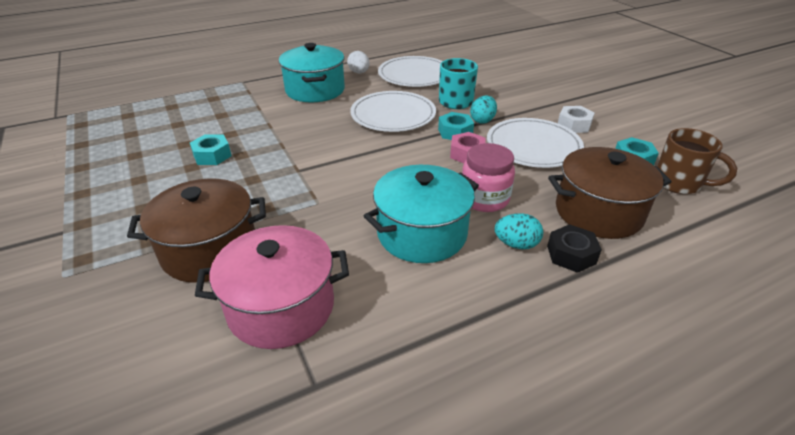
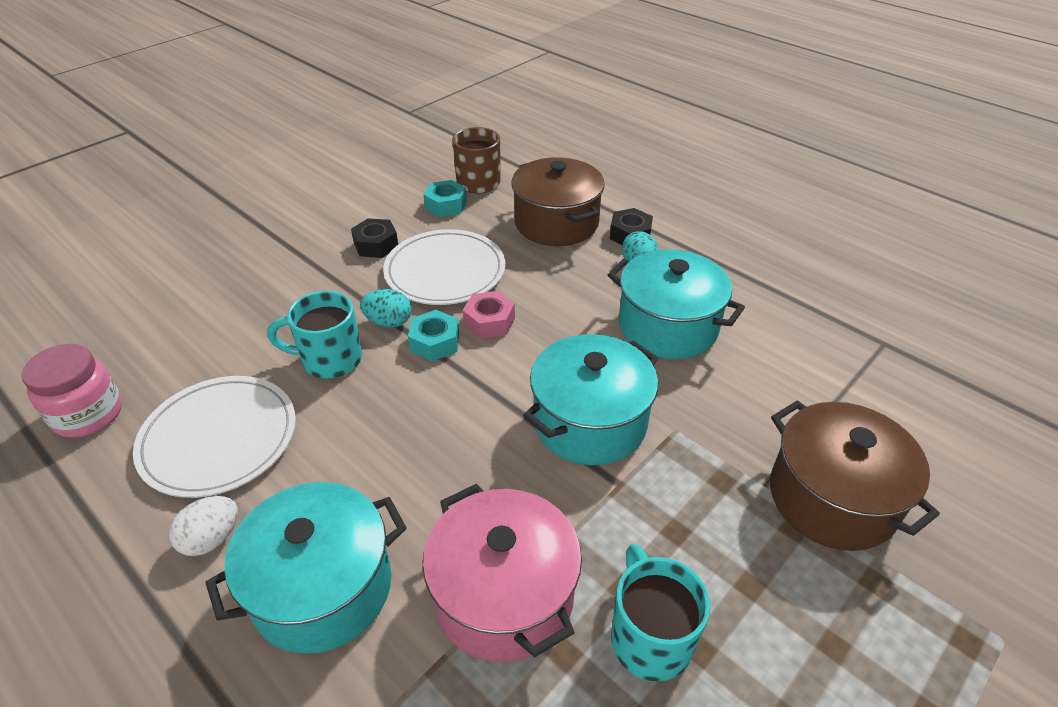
camera: 110 degrees left, 5 degrees up
(212, 155) = (650, 637): turquoise nut -> turquoise mug
(281, 307) = (842, 395): pink pot -> pink pot (504, 595)
(350, 171) = (590, 422): none -> turquoise pot
(393, 115) = (401, 424): white plate -> none
(484, 199) = (579, 294): pink jar -> pink jar (88, 414)
(574, 125) = (376, 245): white nut -> black nut

